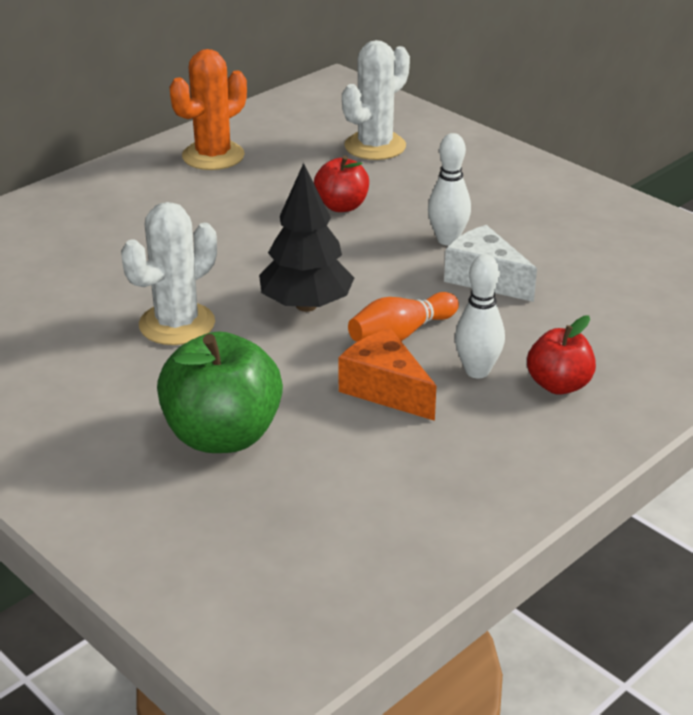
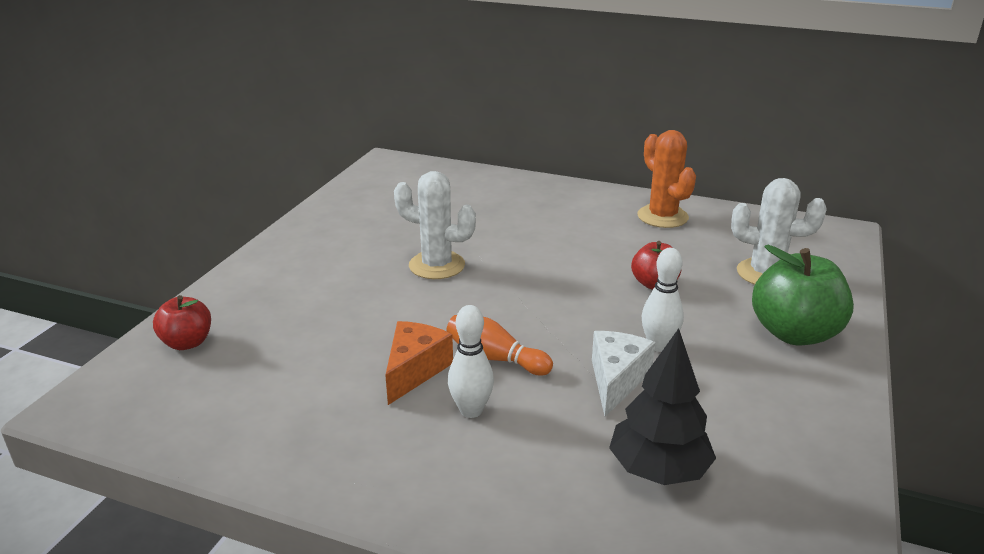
camera: 65 degrees right, 5 degrees down
(213, 156) = (662, 217): orange cactus -> orange cactus turned 45 degrees clockwise
(222, 435) = (320, 318): green apple -> green apple (794, 333)
(306, 305) = (500, 306): black tree -> black tree (658, 470)
(558, 385) = (481, 463): red apple -> red apple (187, 343)

